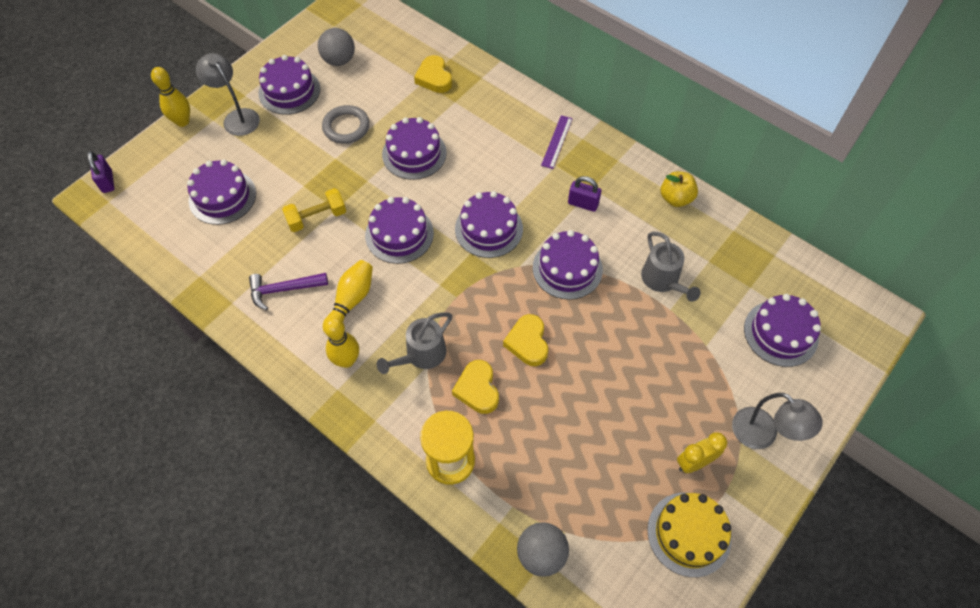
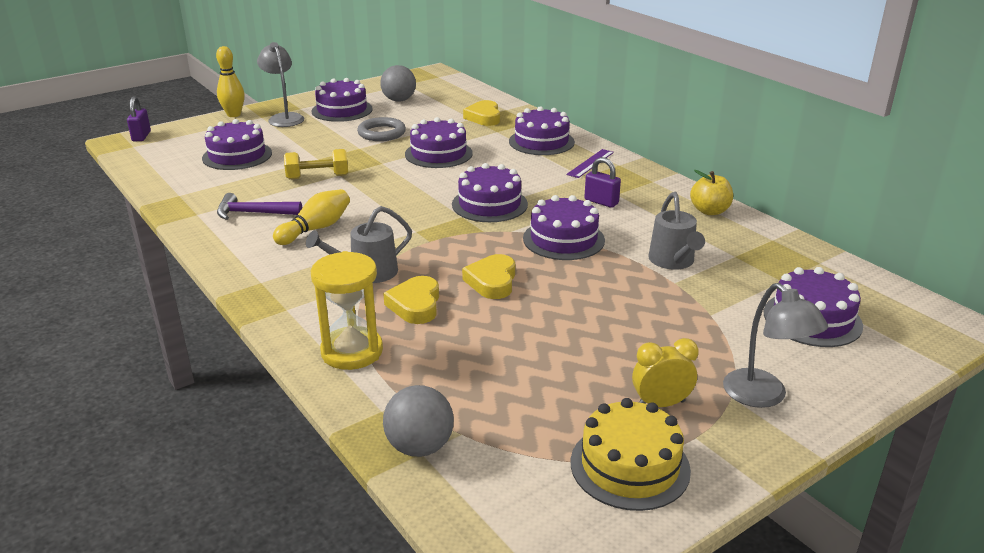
camera: 15 degrees right, 30 degrees down
(346, 360) = (284, 265): yellow bowling pin -> none
(399, 234) = (393, 196): purple cake -> purple cake (541, 142)

